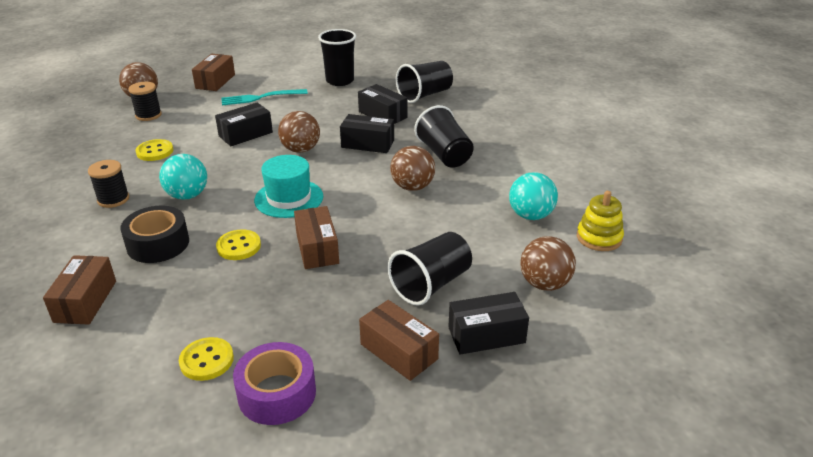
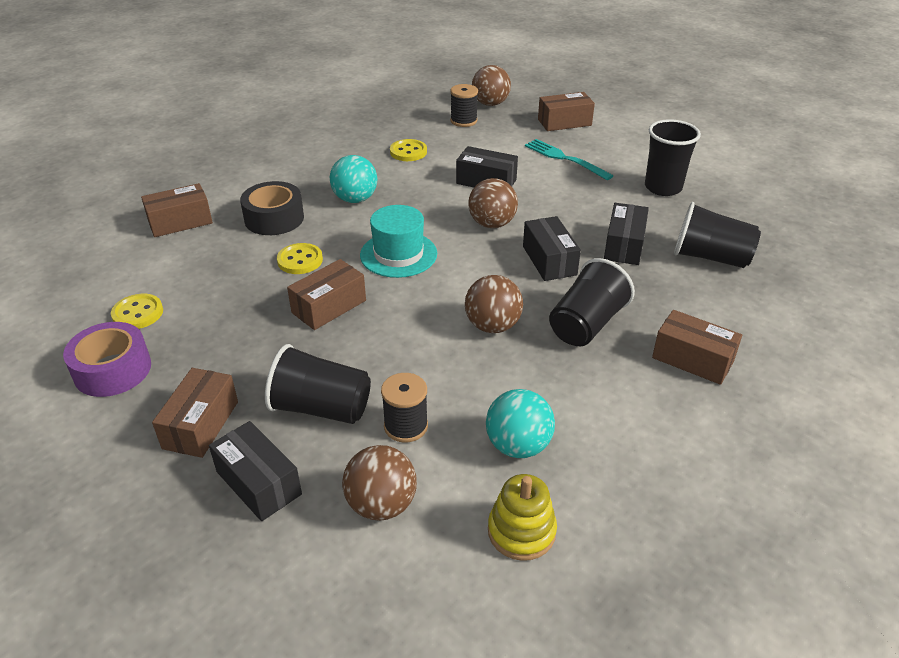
camera: 60 degrees right, 5 degrees up
(113, 199) = (320, 168): black spool -> black spool (406, 426)
(506, 135) = (692, 359): none -> brown box

